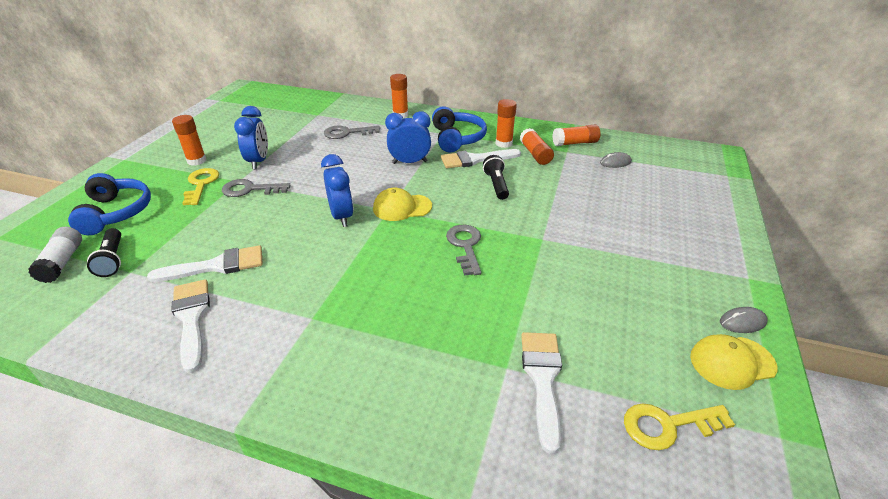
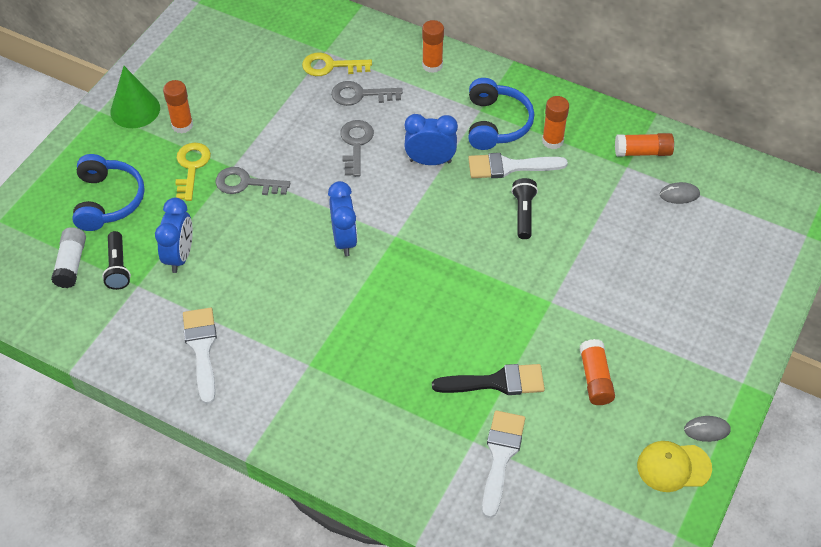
camera: 10 degrees right, 15 degrees up
(156, 156) = (135, 109): none -> green cone
(217, 266) = (219, 290): white brush -> none
(258, 161) = (253, 136): blue clock -> blue clock (180, 256)
(402, 207) = (410, 235): yellow cap -> none
(465, 246) = (468, 300): grey key -> grey key (356, 144)
(514, 308) = (496, 382): none -> black brush
(535, 154) = (585, 166): orange glue stick -> orange glue stick (595, 378)
(667, 425) = (589, 511): yellow key -> yellow key (330, 66)

